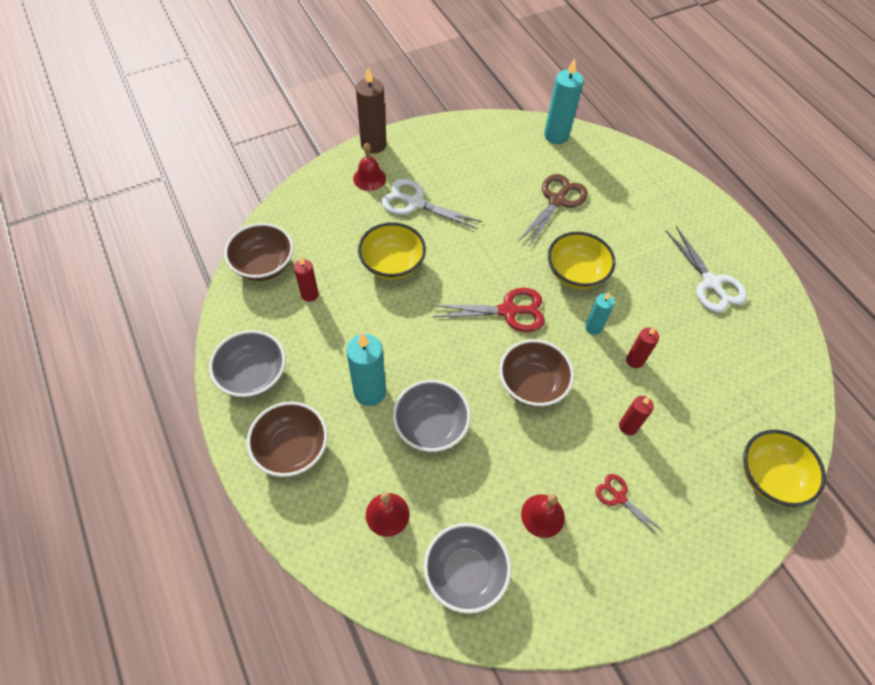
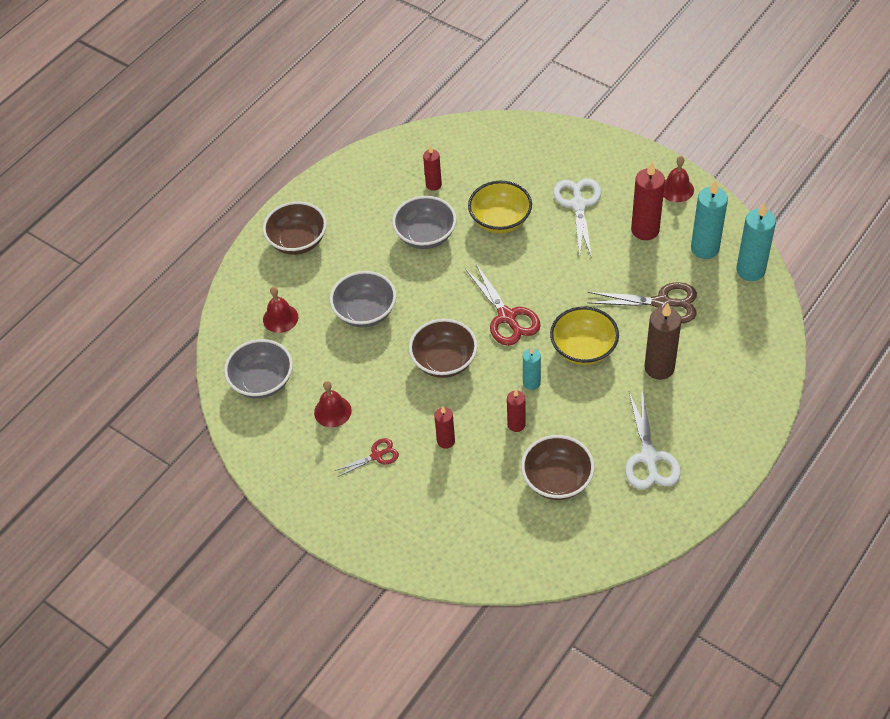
camera: 70 degrees right, 5 degrees down
(253, 375) = (341, 190): grey bowl -> grey bowl (425, 236)
(264, 265) = (441, 144): brown bowl -> brown bowl (557, 480)
(369, 178) = (582, 162): red bell -> red bell (676, 189)
(370, 392) = (371, 262): turquoise candle -> turquoise candle (705, 248)
(373, 145) = (624, 146): brown candle -> brown candle (659, 368)
(473, 175) = (645, 230): none -> red candle
(619, 497) = (376, 456): red scissors -> red scissors turned 45 degrees clockwise
(711, 283) = (649, 457): white scissors -> white scissors turned 45 degrees counterclockwise
(770, 477) = (460, 559): yellow bowl -> none

